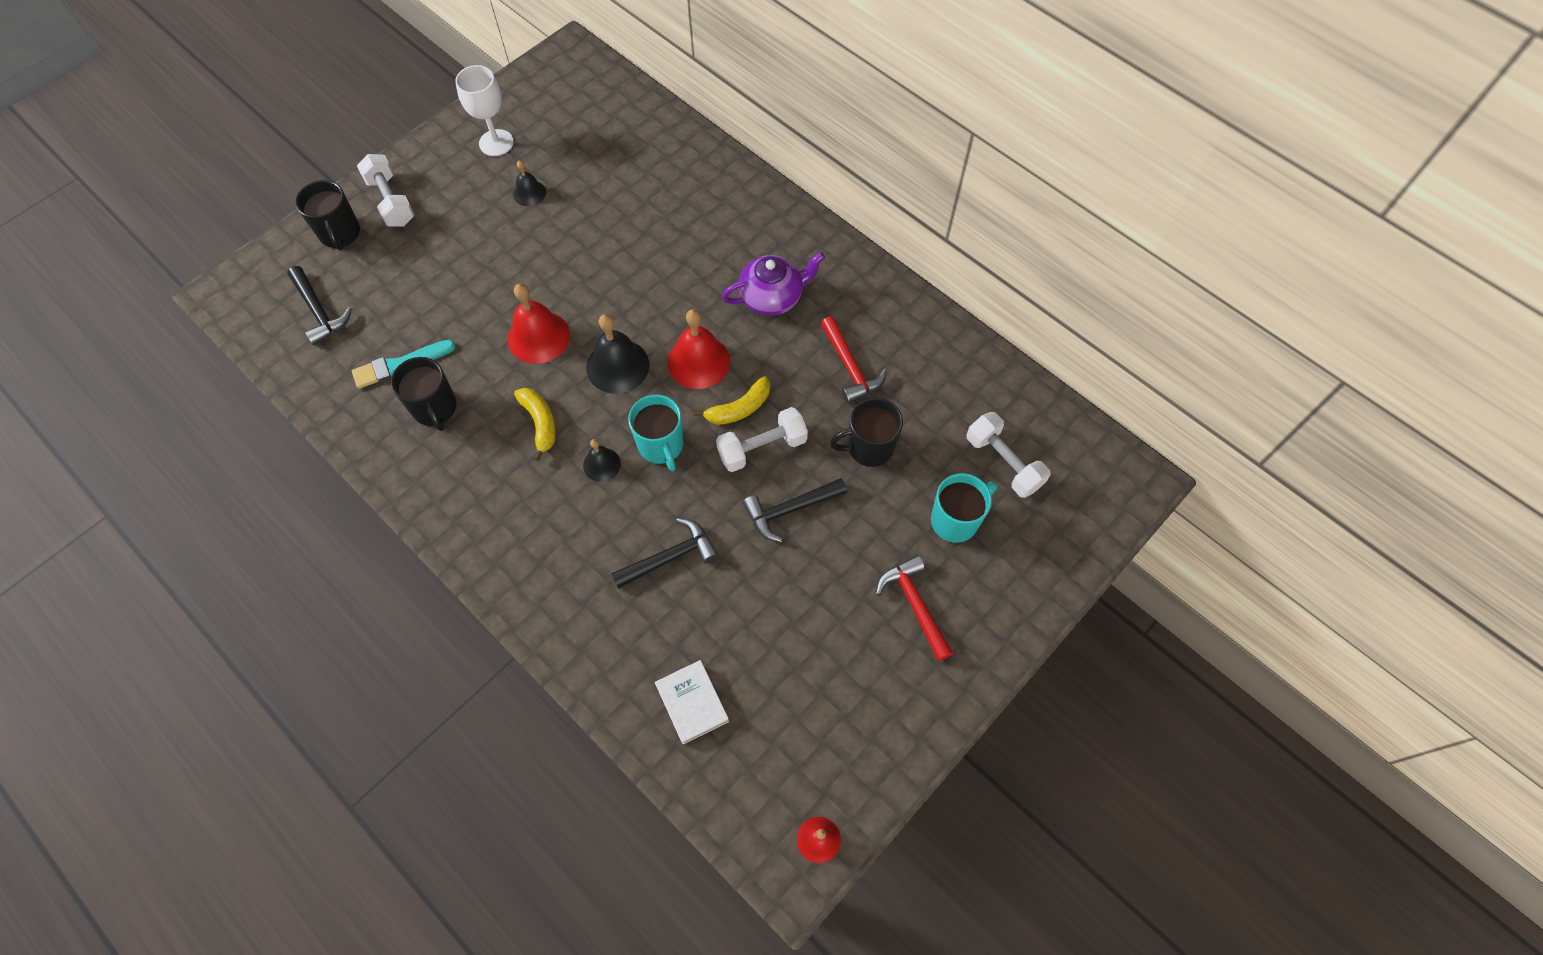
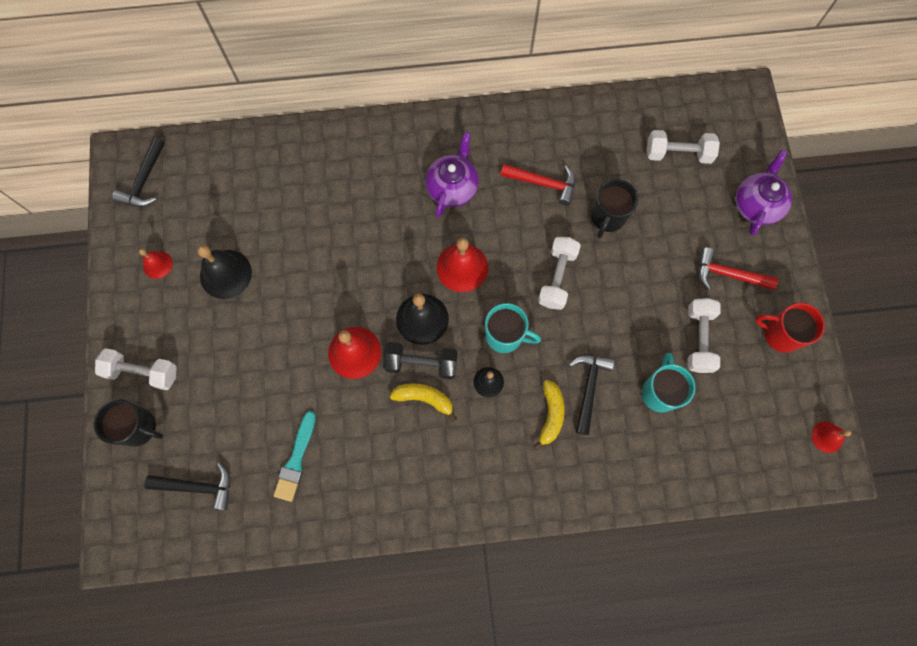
camera: 50 degrees left, 10 degrees up
(435, 408) = (354, 459): black mug -> none
(496, 143) = (157, 264): white goblet -> red bell
(529, 193) = (225, 274): black bell -> black bell, size x1.76
(572, 396) = (421, 364): none -> black dumbbell
(692, 703) = (694, 446): white book -> none
(739, 408) = (518, 269): yellow banana -> yellow banana (550, 415)
(789, 510) = (612, 295): black hammer -> black hammer (144, 181)
(814, 625) = (698, 339): none -> white dumbbell
(895, 706) = (780, 334): none -> red mug
(955, 520) = (693, 209): turquoise mug -> turquoise mug (660, 392)
(1022, 578) = (756, 205): none -> purple teapot

